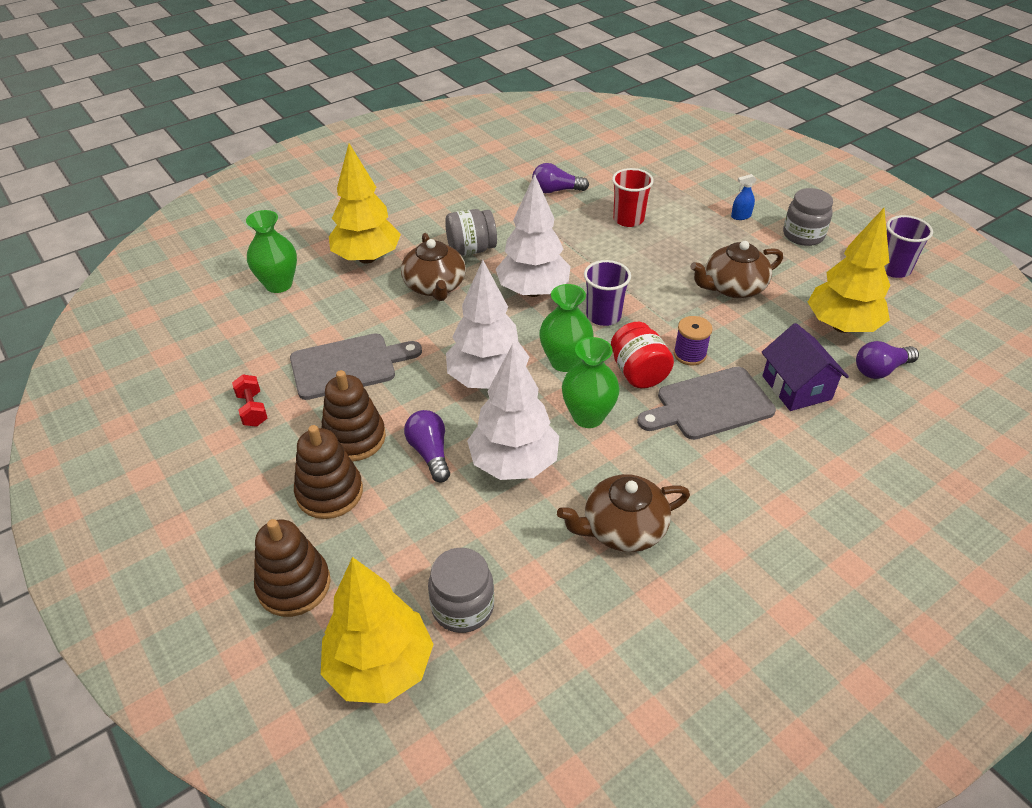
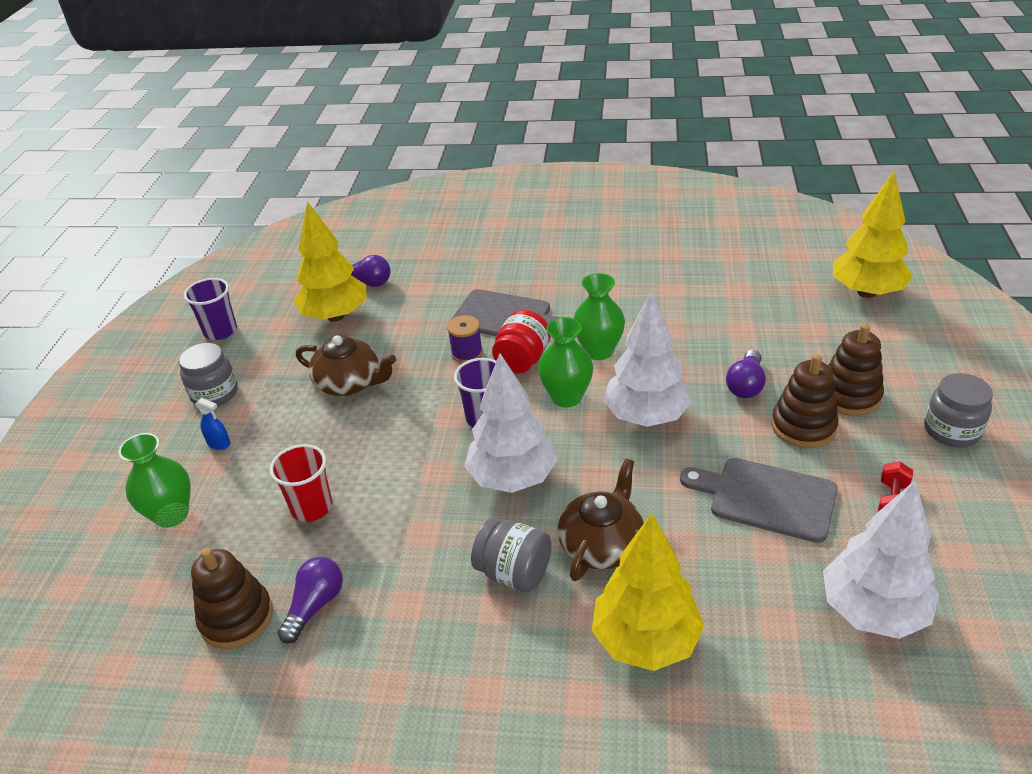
camera: 135 degrees left, 5 degrees down
(278, 284) = (789, 666): green vase -> green vase (171, 515)
(294, 585) = (906, 352): brown stacking toy -> brown stacking toy (236, 617)
(462, 607) = (793, 295): grey jar -> grey jar (951, 430)
(514, 464) = (687, 348): white tree -> white tree (872, 611)
(556, 190) = (315, 606): purple light bulb -> purple light bulb turned 105 degrees counterclockwise
(622, 528) = (654, 286): brown teapot -> none
(796, 387) = (435, 299): purple house -> none

